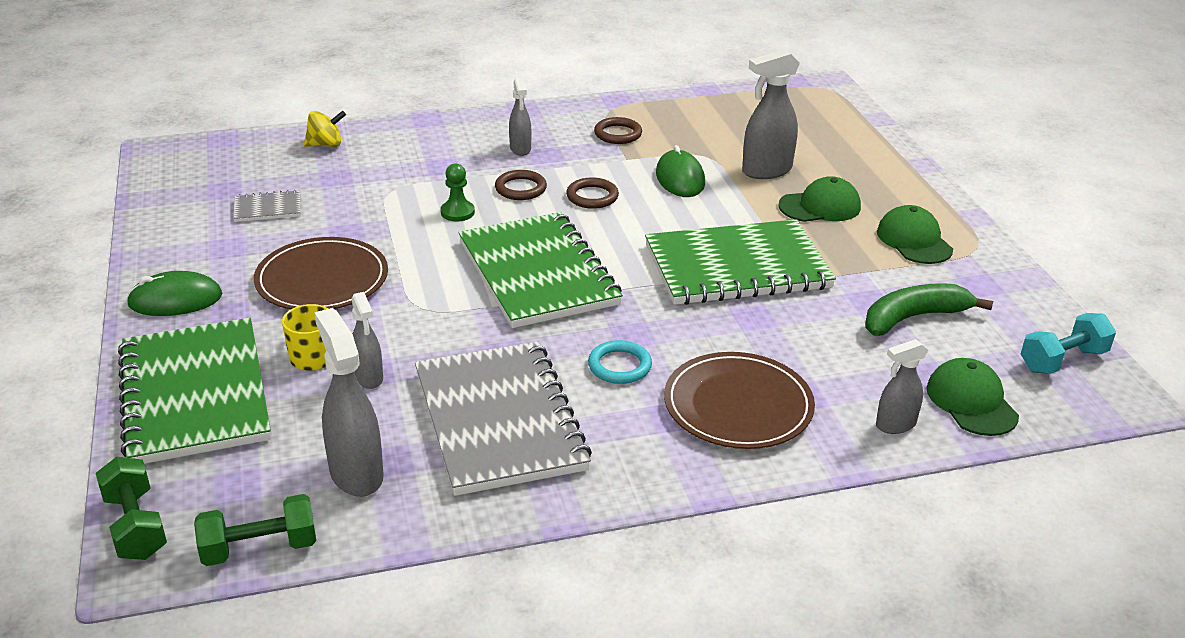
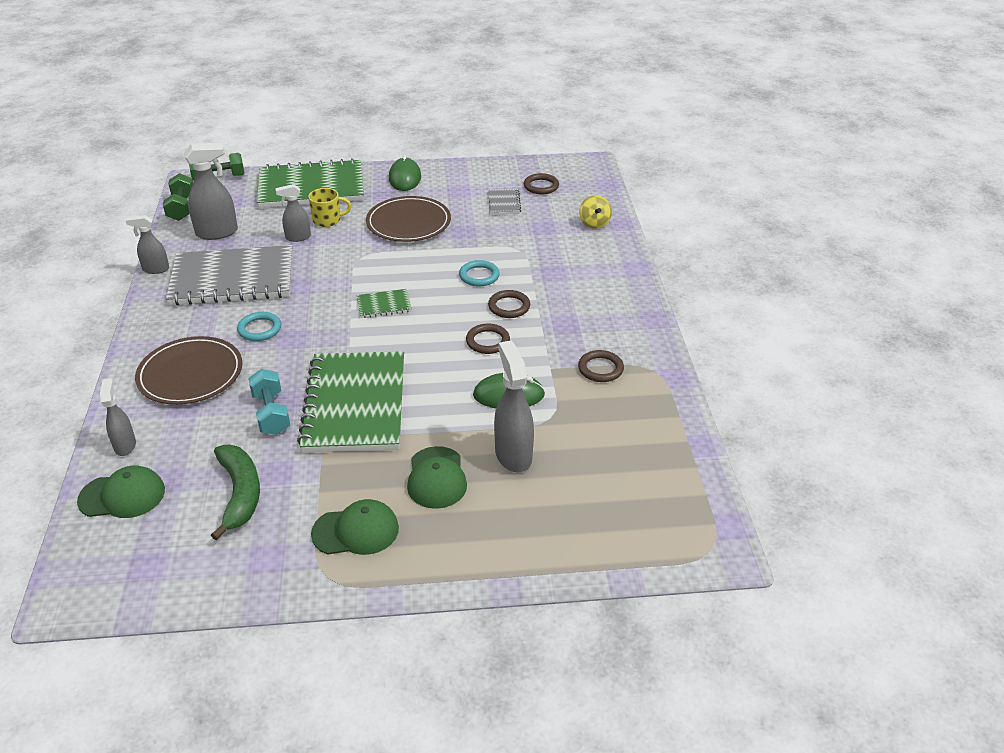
camera: 100 degrees right, 5 degrees up
(221, 184) = (541, 186): none -> brown ring
(457, 212) = (479, 276): green pawn -> turquoise ring
(520, 149) = (577, 311): grey spray bottle -> grey spray bottle (155, 269)
(537, 273) = (384, 305): green notebook -> green notebook, size x0.42
(1063, 360) = (134, 576): turquoise dumbbell -> turquoise dumbbell (271, 413)

